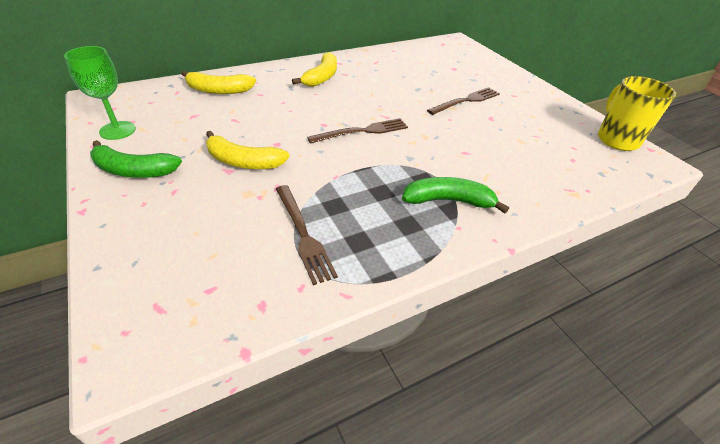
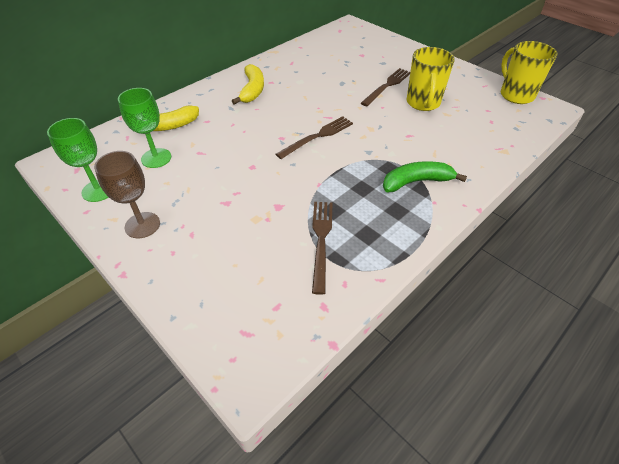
camera: 15 degrees left, 5 degrees up
(134, 170) = (142, 225): green banana -> brown goblet
(190, 115) = (156, 158): none -> green goblet
(243, 162) = (234, 191): yellow banana -> none
(303, 234) = (321, 241): brown fork -> brown fork turned 135 degrees counterclockwise
(498, 125) = (423, 103): none -> yellow mug

